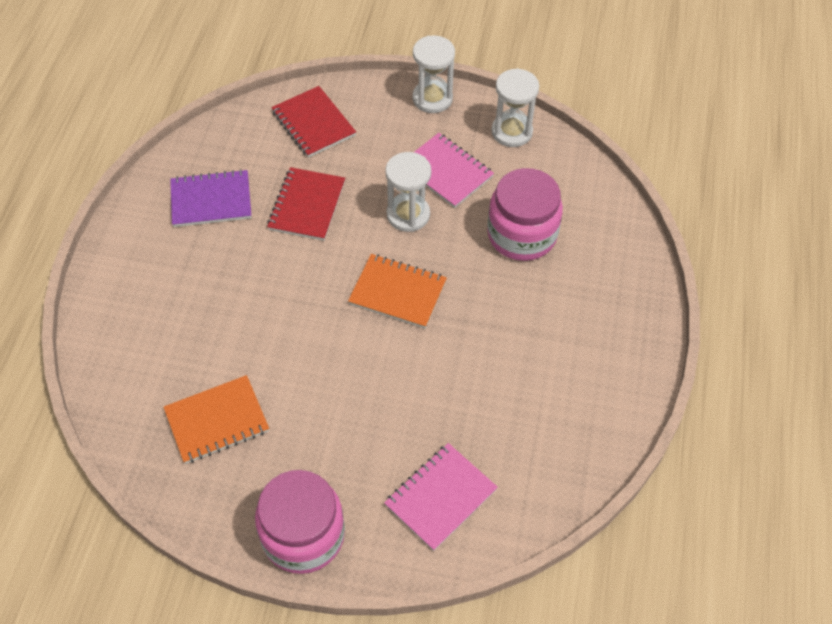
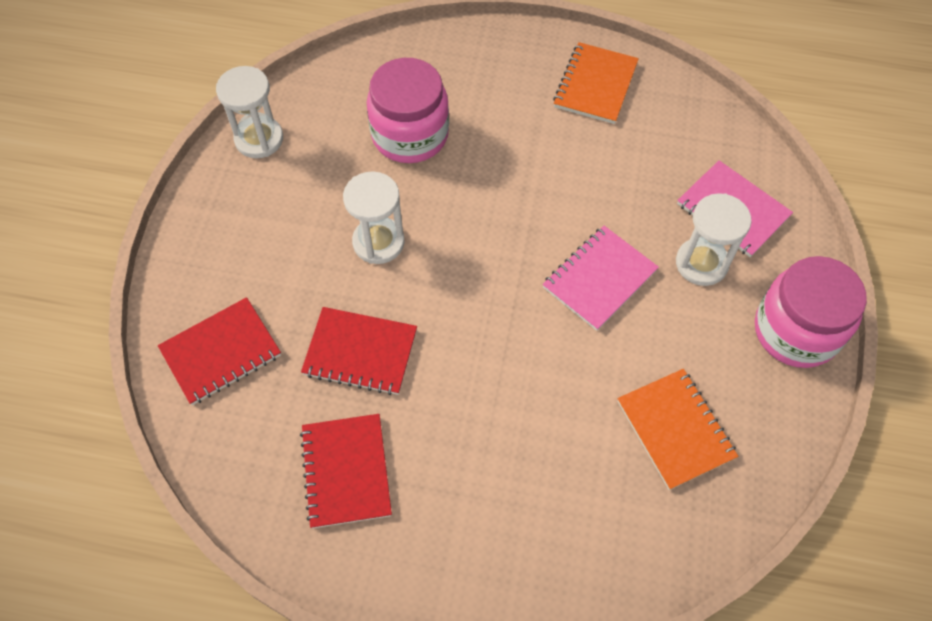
camera: 90 degrees left, 5 degrees up
(211, 200) = (346, 471): purple notebook -> red notebook
(398, 292) = (490, 251): orange notebook -> orange notebook (595, 85)
(432, 98) = (194, 218): white hourglass -> white hourglass (701, 263)
(446, 172) = (315, 204): pink notebook -> pink notebook (599, 279)

